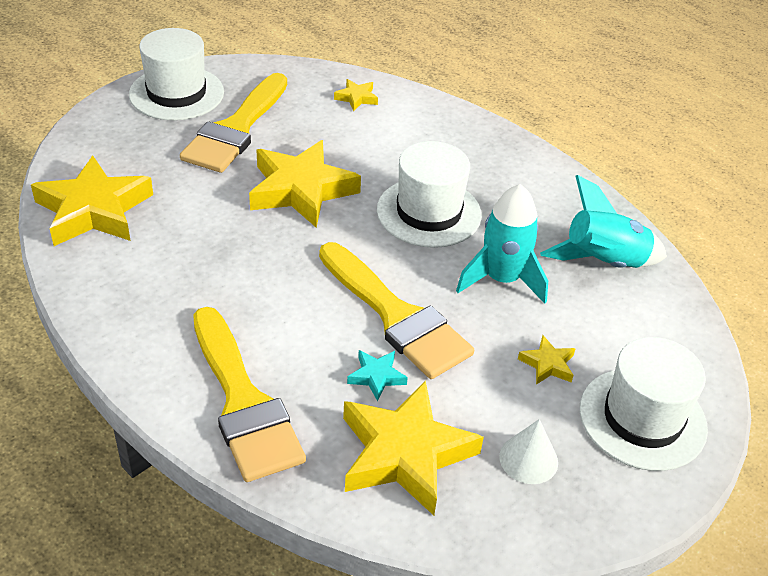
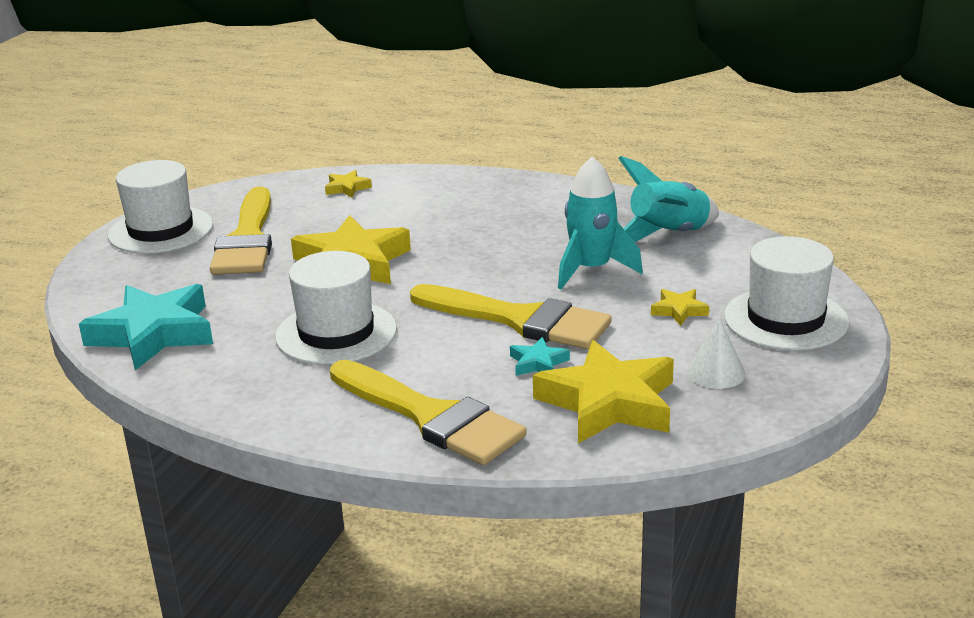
camera: 20 degrees left, 15 degrees down
(94, 210) = (153, 334): yellow star -> turquoise star
(429, 212) = (486, 245): white hat -> white hat (336, 333)

